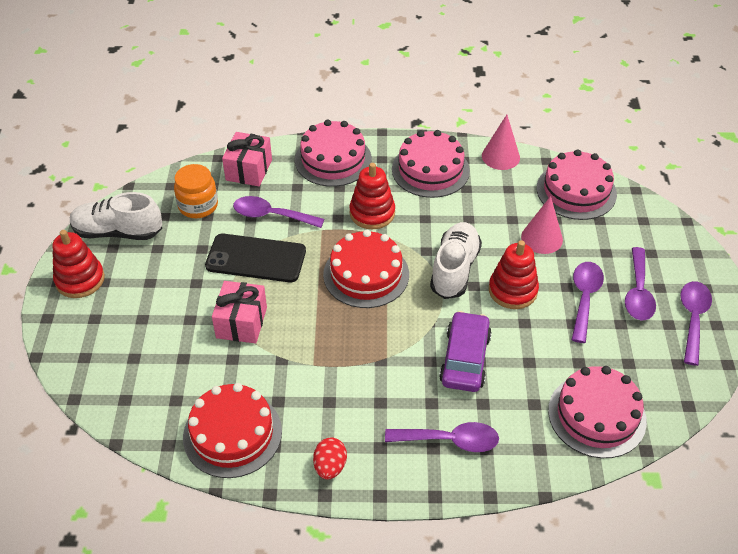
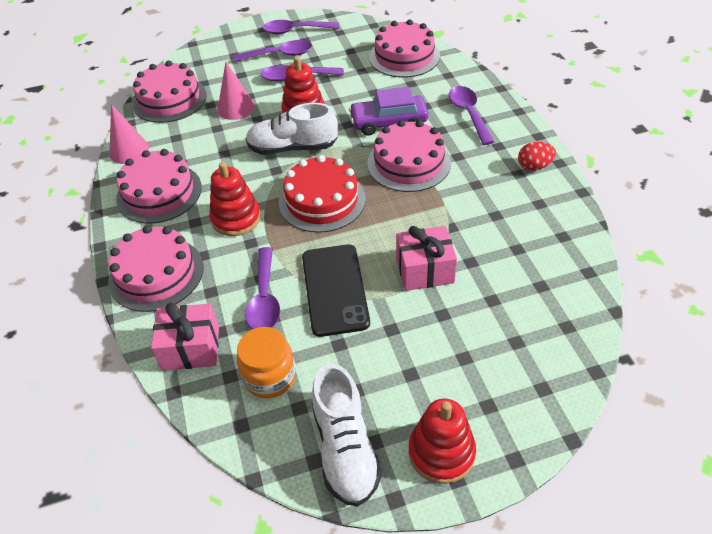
camera: 105 degrees left, 0 degrees up
(232, 434) = (547, 232): red cake -> none
(388, 355) = (409, 163): none -> pink cake

